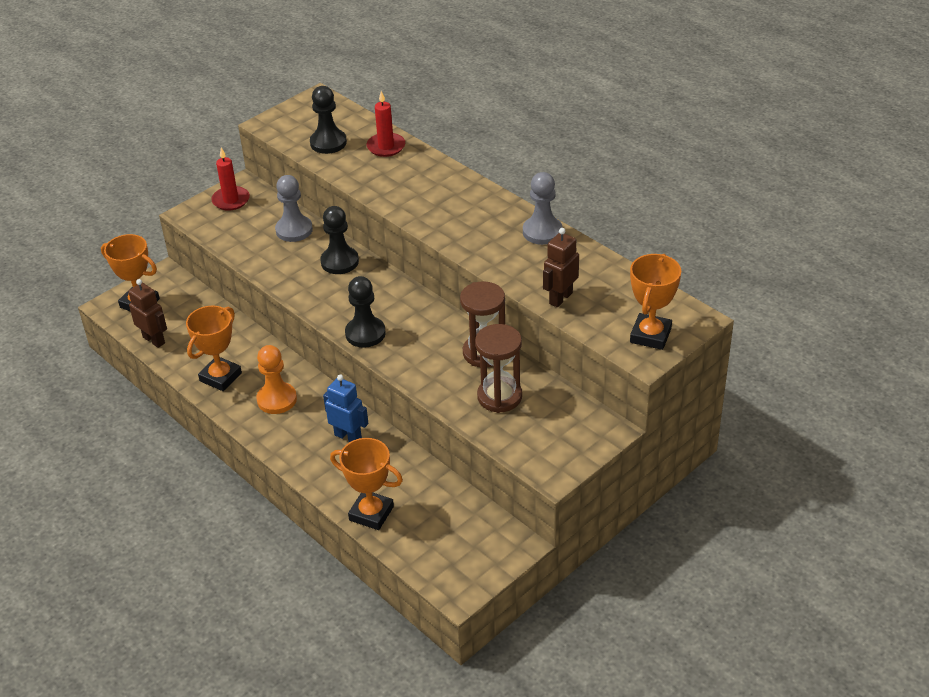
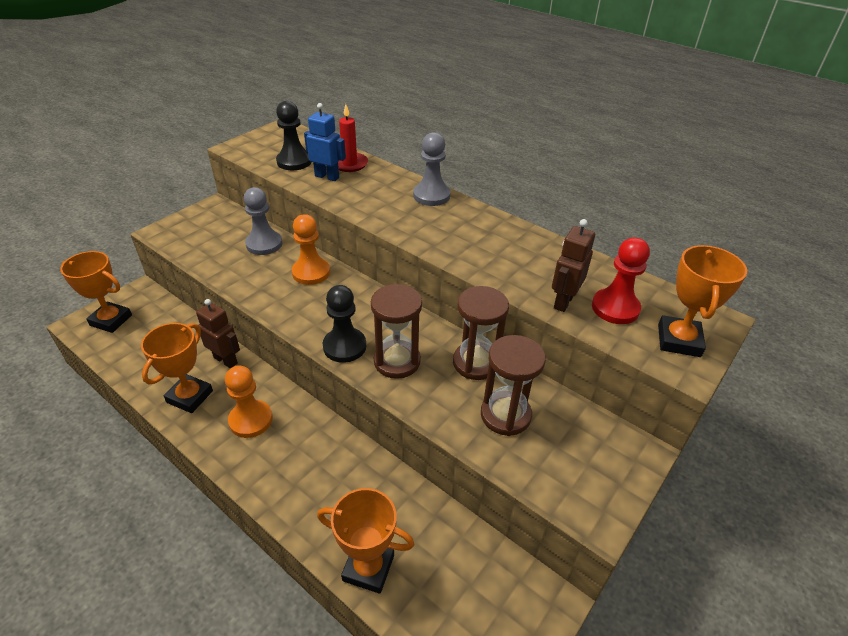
camera: 10 degrees left, 0 degrees up
(154, 340) = (121, 358): brown robot -> brown robot (226, 360)
(231, 200) = (202, 219): red candle -> none
(339, 262) = (311, 272): black pawn -> orange pawn
(348, 436) = (331, 461): blue robot -> blue robot (327, 177)
(411, 348) = (397, 361): none -> brown hourglass
(542, 232) = (520, 235): grey pawn -> grey pawn (431, 195)
(606, 305) = (615, 308): none -> red pawn

